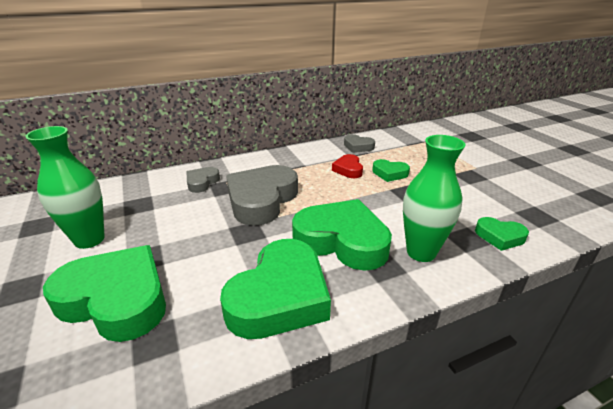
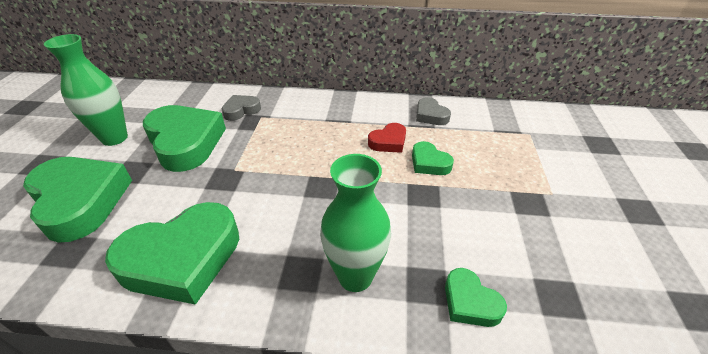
camera: 30 degrees right, 10 degrees up
(261, 200) = (270, 148): grey heart -> none
(342, 241) = (293, 225): green heart -> green heart (185, 142)
(348, 169) = (388, 142): red heart -> red heart turned 150 degrees counterclockwise

